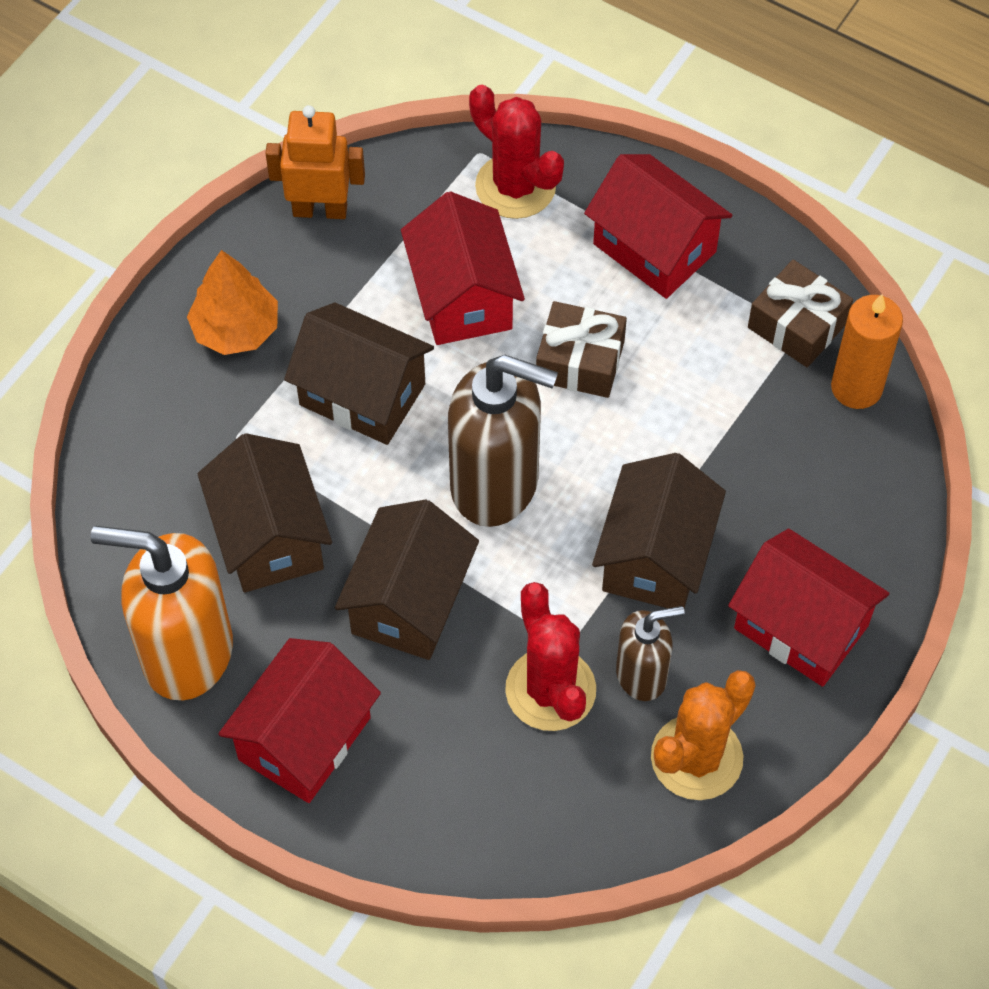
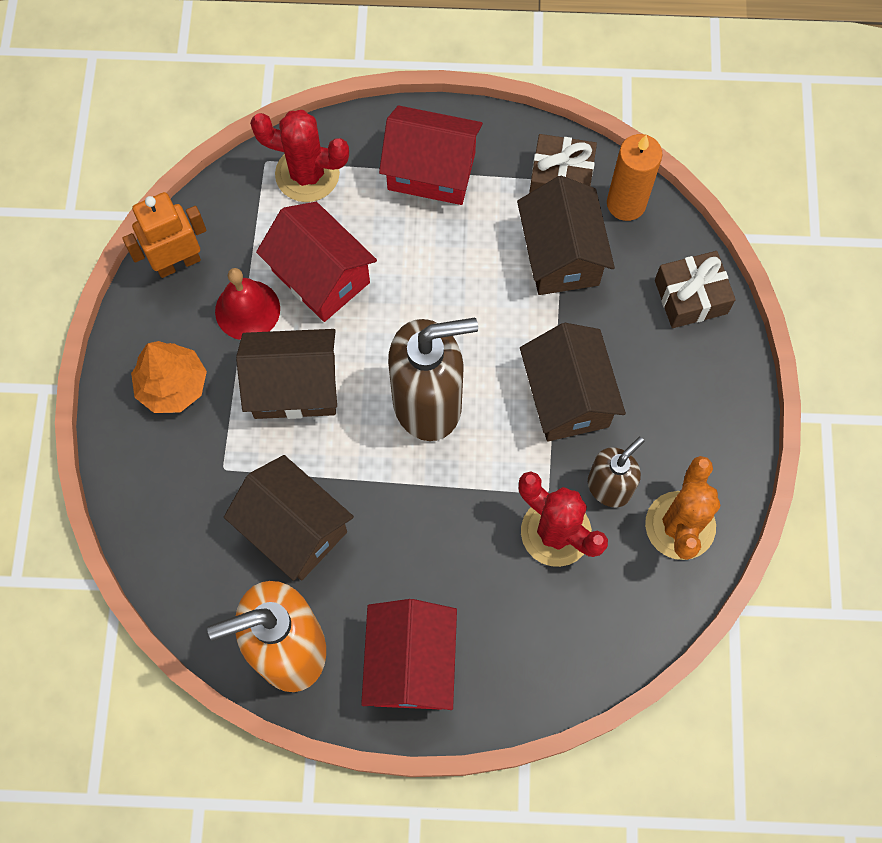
camera: 30 degrees left, 10 degrees up
(362, 292) = (247, 310): none -> red bell
(409, 602) = (421, 522): brown house -> brown house (561, 255)
(580, 361) = (431, 281): brown gift -> brown gift (691, 297)
(801, 627) = (691, 394): red house -> none

